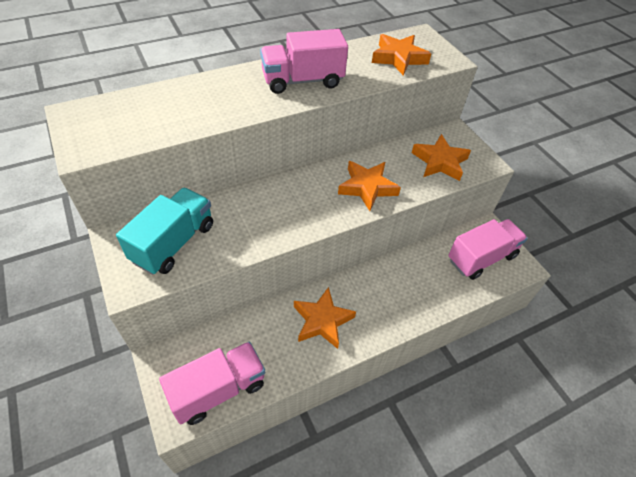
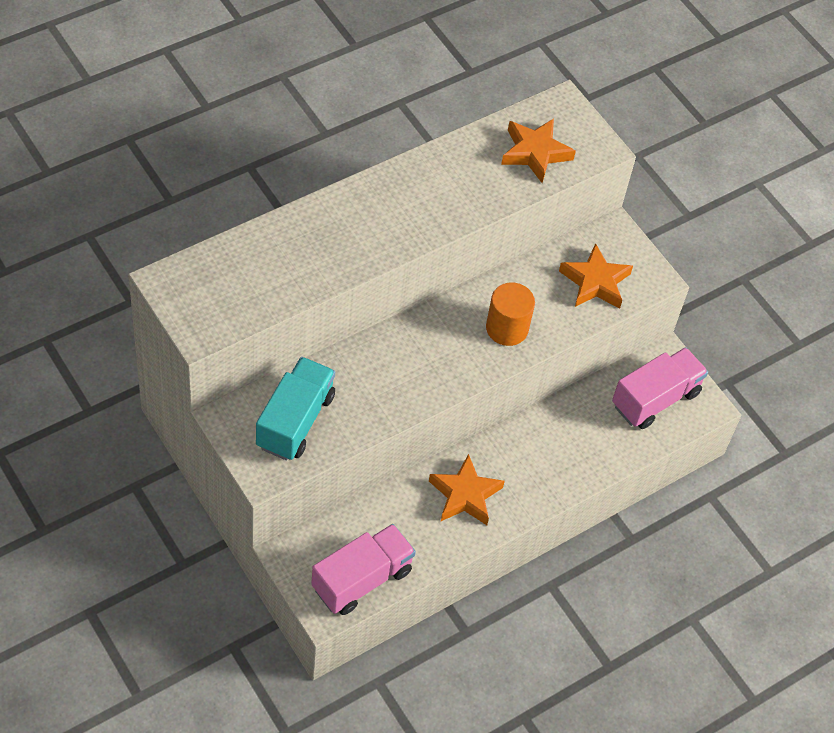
camera: 10 degrees left, 5 degrees up
(302, 81) = (420, 205): pink truck -> none
(367, 187) = (507, 328): orange star -> orange cylinder

